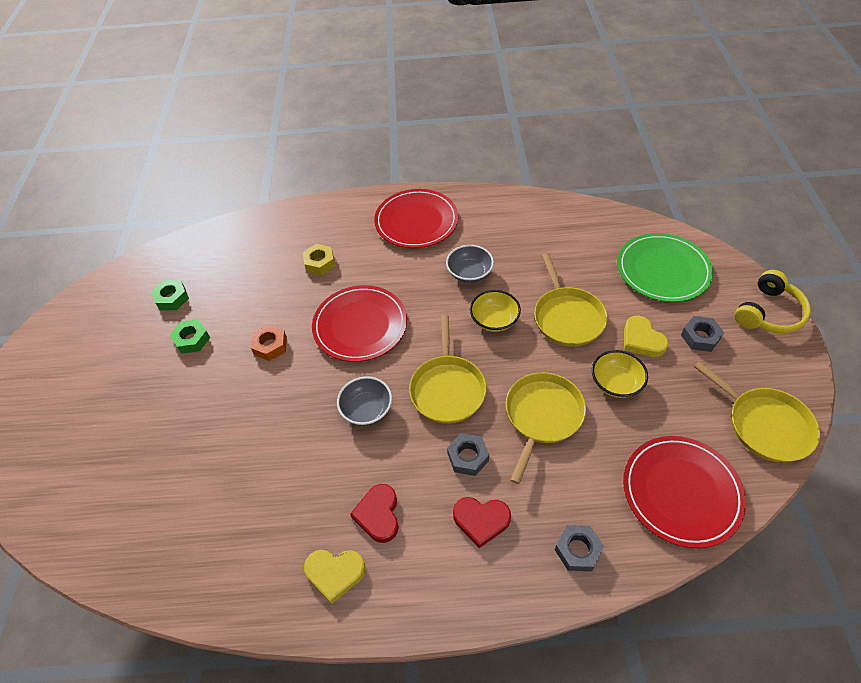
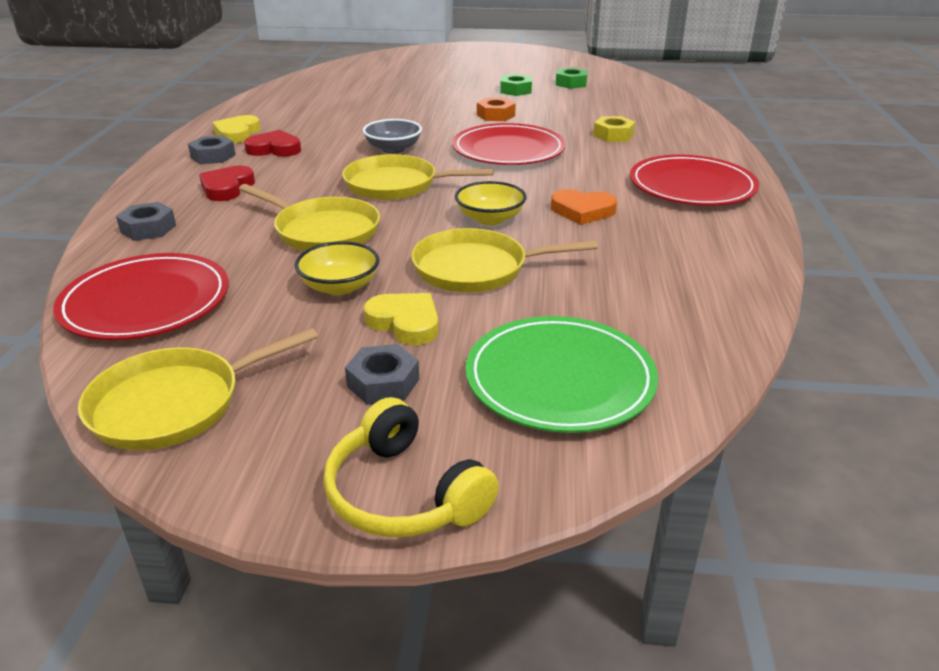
camera: 95 degrees right, 20 degrees down
(468, 457) = (302, 188): grey nut -> grey nut (213, 156)
(469, 273) = (582, 211): grey bowl -> orange heart
(642, 340) = (405, 323): yellow heart -> yellow heart turned 60 degrees clockwise

